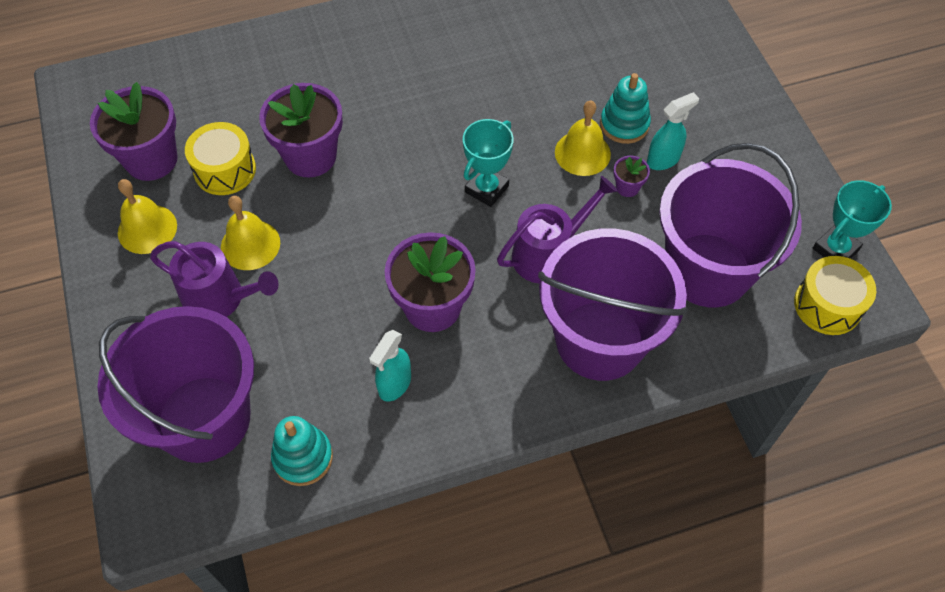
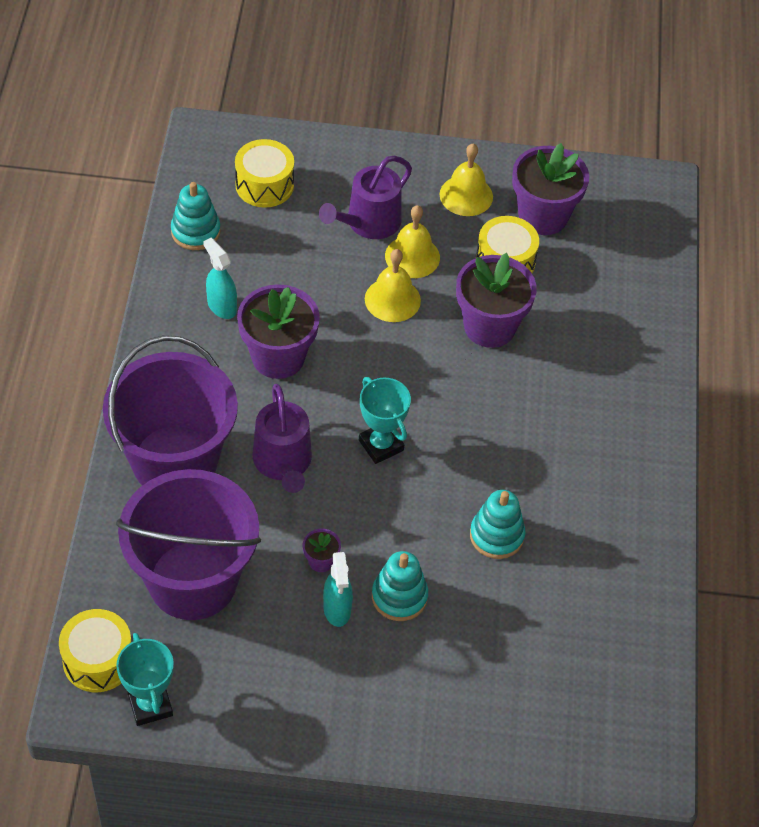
camera: 110 degrees right, 5 degrees down
(204, 418) = (264, 185): purple bucket -> yellow drum
(528, 83) = (496, 535): none -> turquoise stacking toy
(582, 153) = (382, 542): yellow bell -> yellow bell (392, 299)

